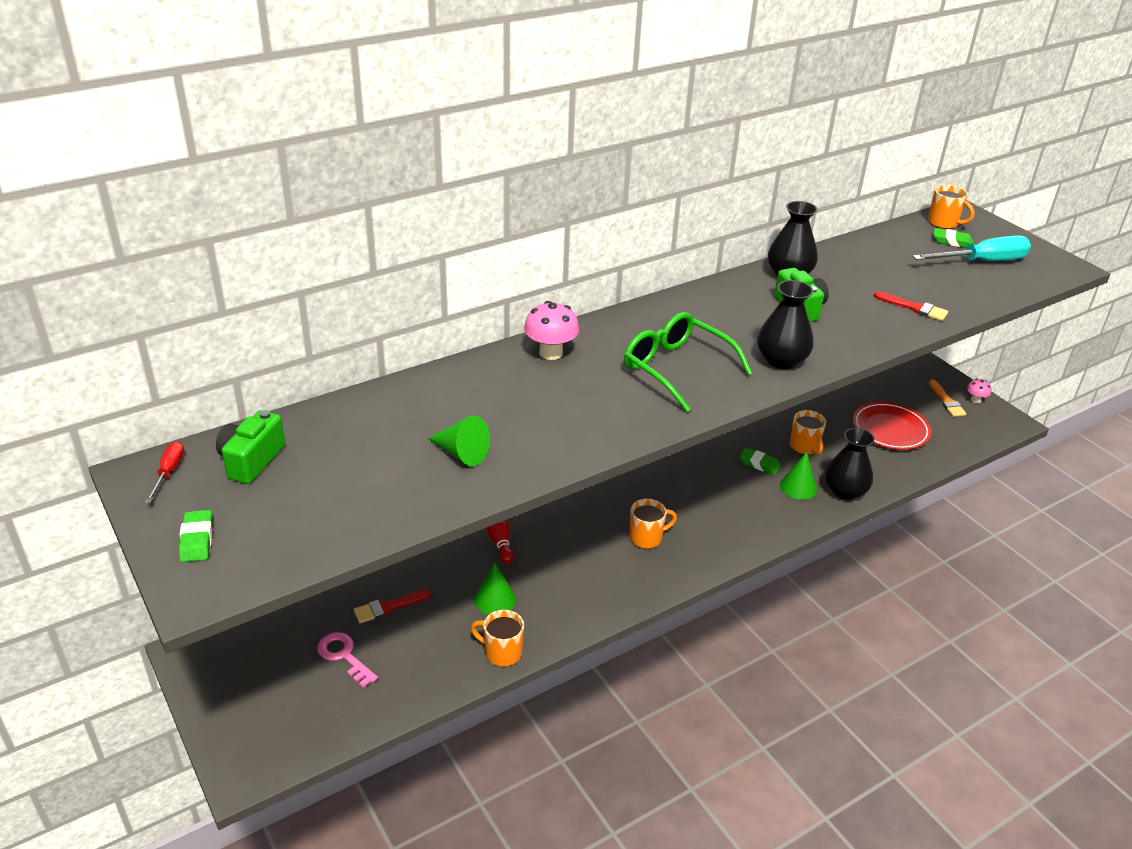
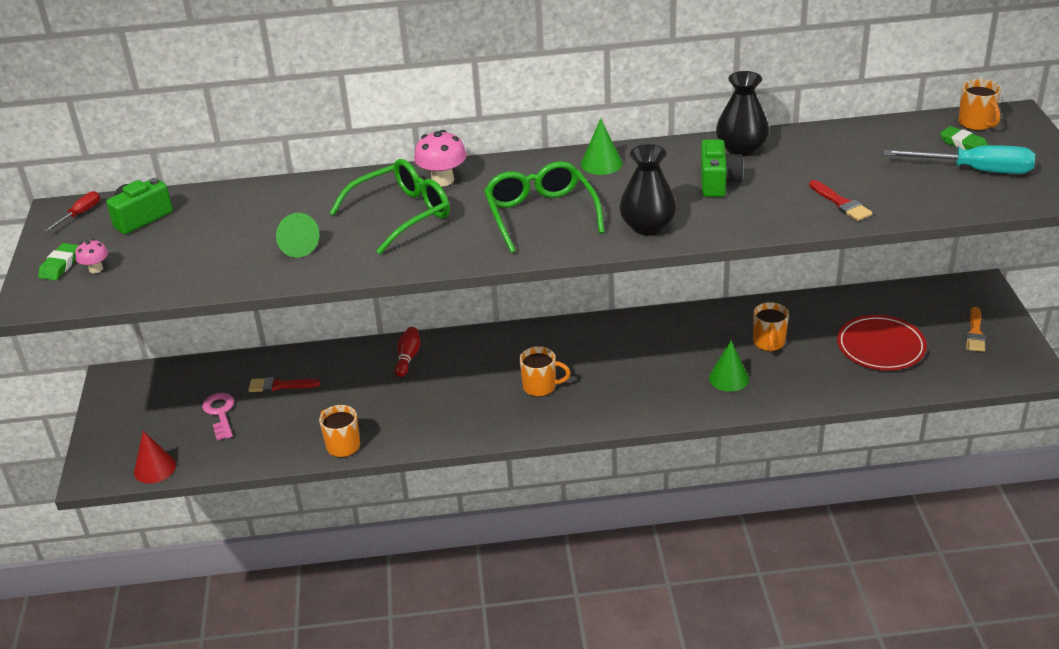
camera: 30 degrees right, 0 degrees up
(313, 742) = (155, 468): none -> red cone
(495, 599) = (368, 402): green cone -> green cone (601, 163)
(542, 396) = (402, 214): none -> green glasses
(759, 464) = (707, 348): green eraser -> none
(845, 491) = (775, 394): black vase -> none
(975, 400) = (1012, 339): pink mushroom -> pink mushroom (96, 269)

